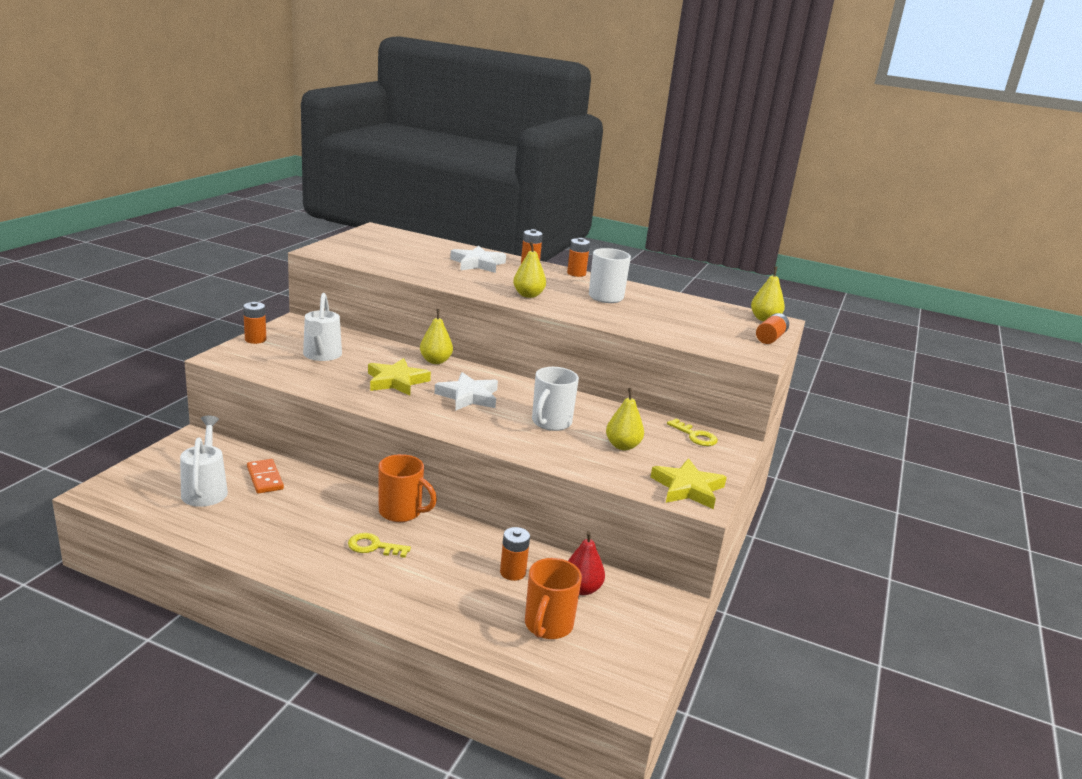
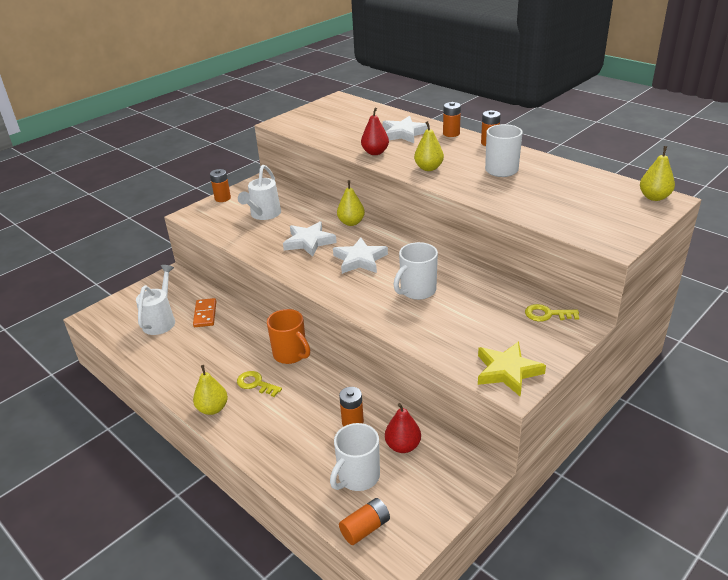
camera: 25 degrees right, 10 degrees up
(396, 381) = (309, 242): yellow star -> white star
(458, 281) = (375, 152): none -> red pear
(548, 626) = (358, 477): orange mug -> white mug
(622, 446) = (470, 320): yellow pear -> yellow pear (213, 408)
(695, 436) = (547, 314): yellow key -> yellow key turned 120 degrees clockwise
(770, 338) = (646, 221): orange battery -> orange battery (365, 528)

